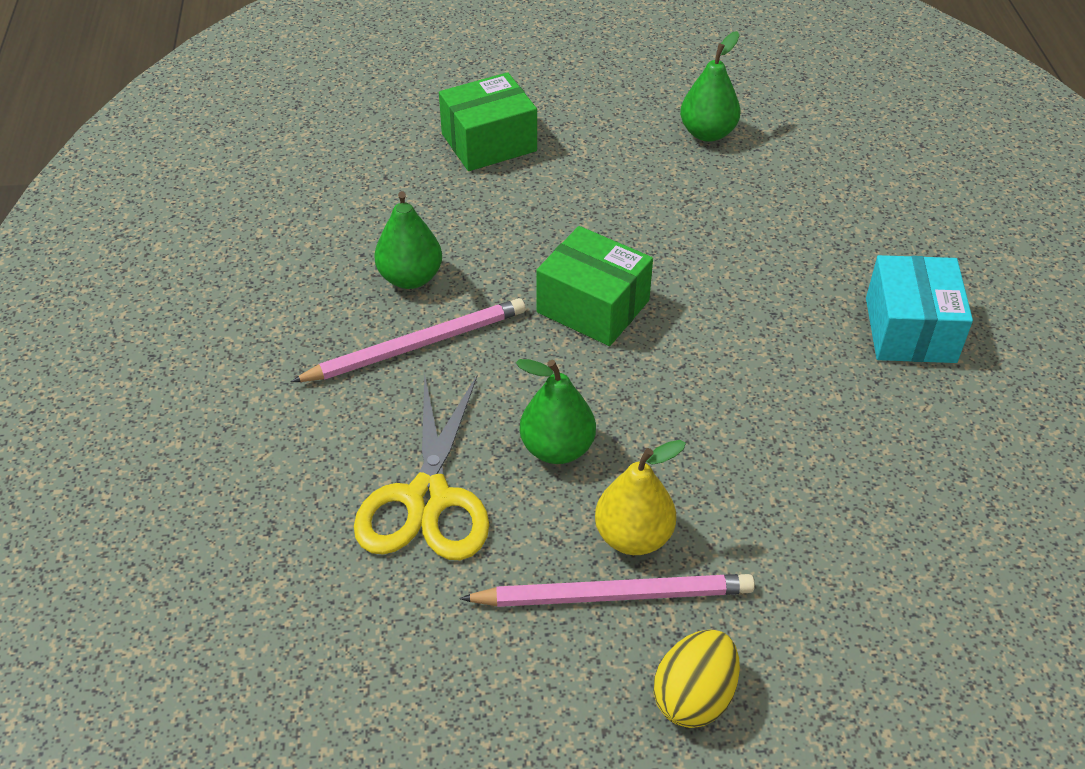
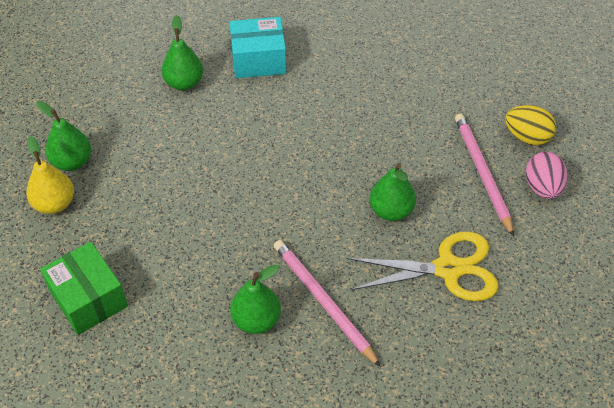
camera: 100 degrees left, 5 degrees up
(563, 686) = (542, 187): none -> pink egg
(593, 306) = (266, 208): green box -> none
(633, 536) = (442, 169): yellow pear -> yellow pear (54, 204)
(855, 241) = (184, 83): none -> green pear

